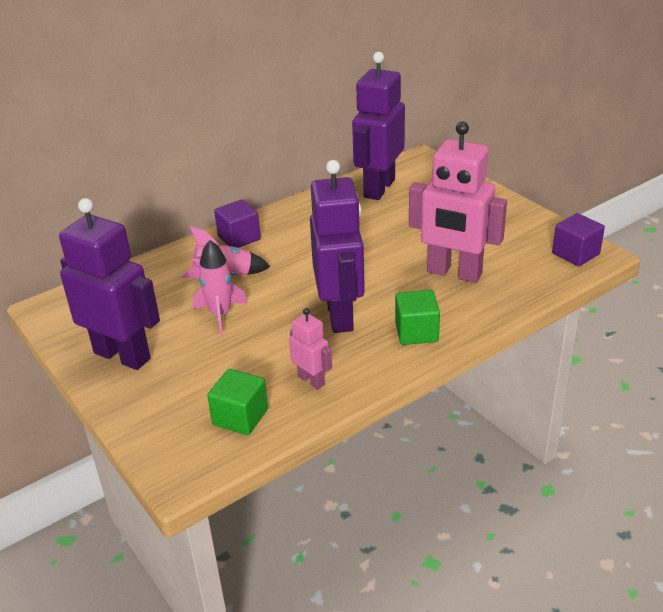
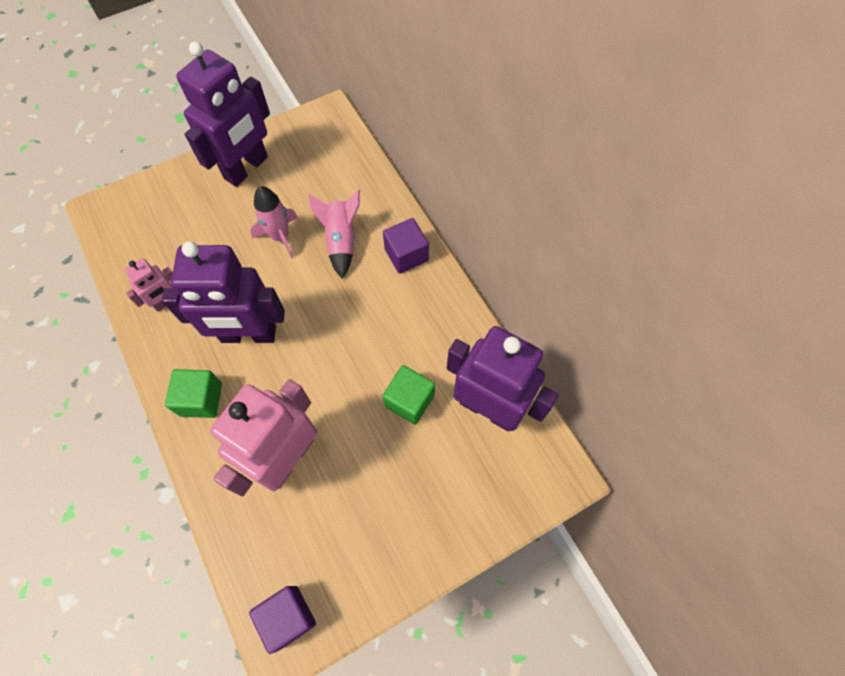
camera: 95 degrees right, 30 degrees up
(240, 417) = (143, 248): green cube -> green cube (409, 400)

